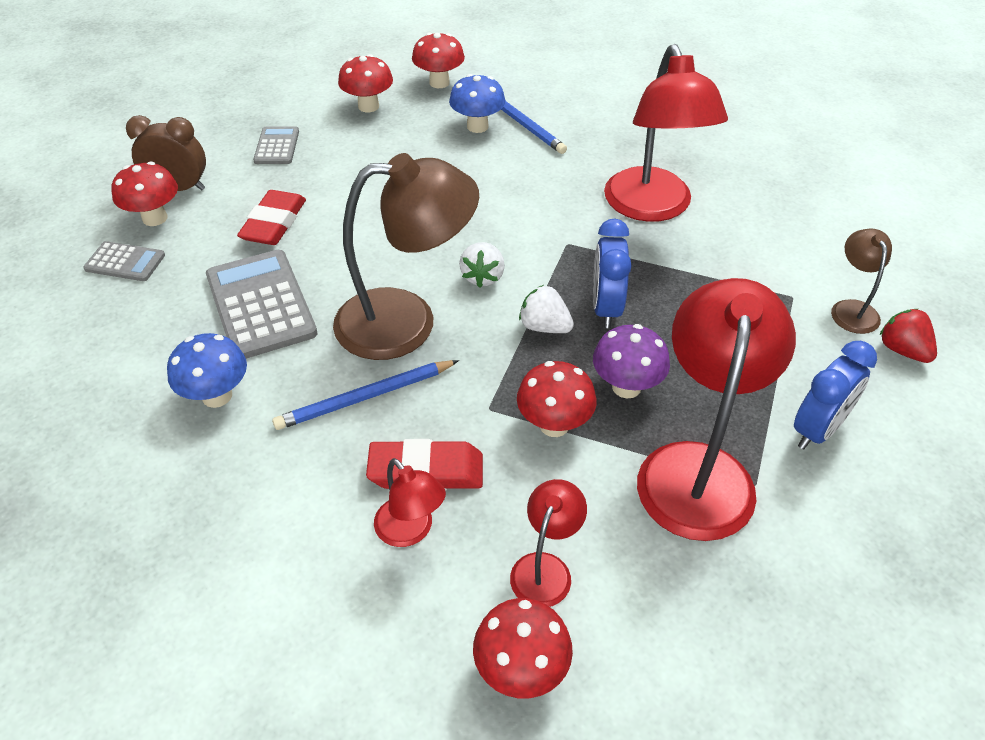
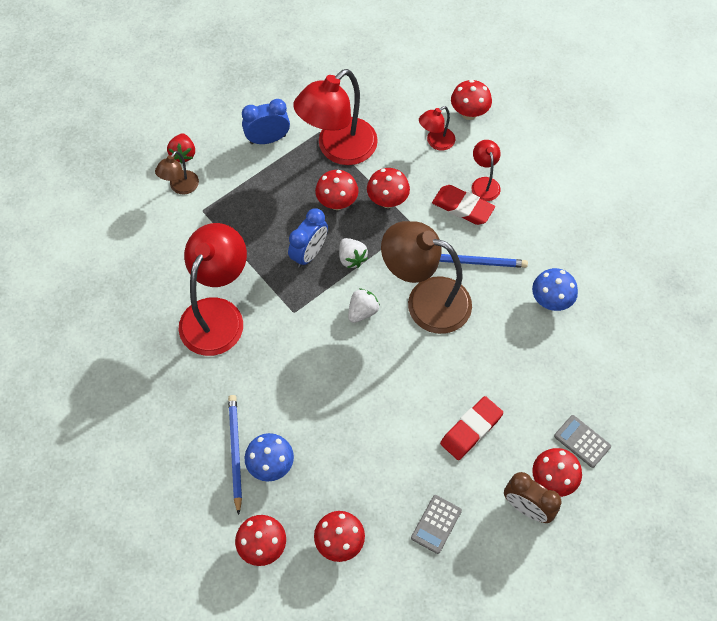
camera: 150 degrees left, 15 degrees up
(260, 305) = (505, 357): grey calculator -> none
(626, 387) = (337, 203): purple mushroom -> red mushroom

